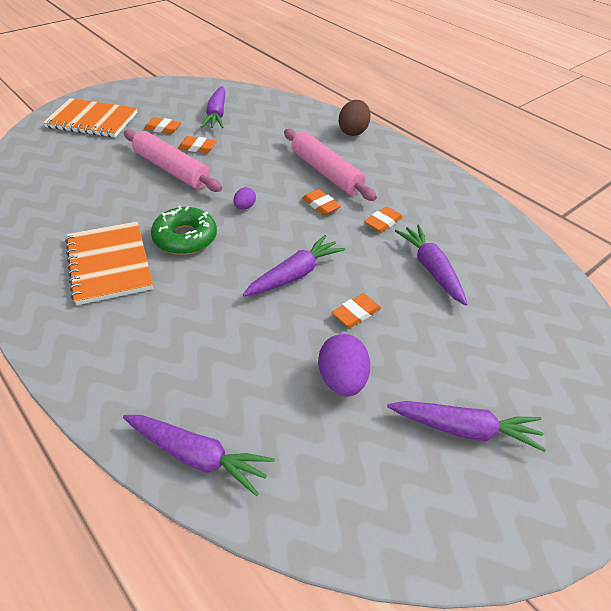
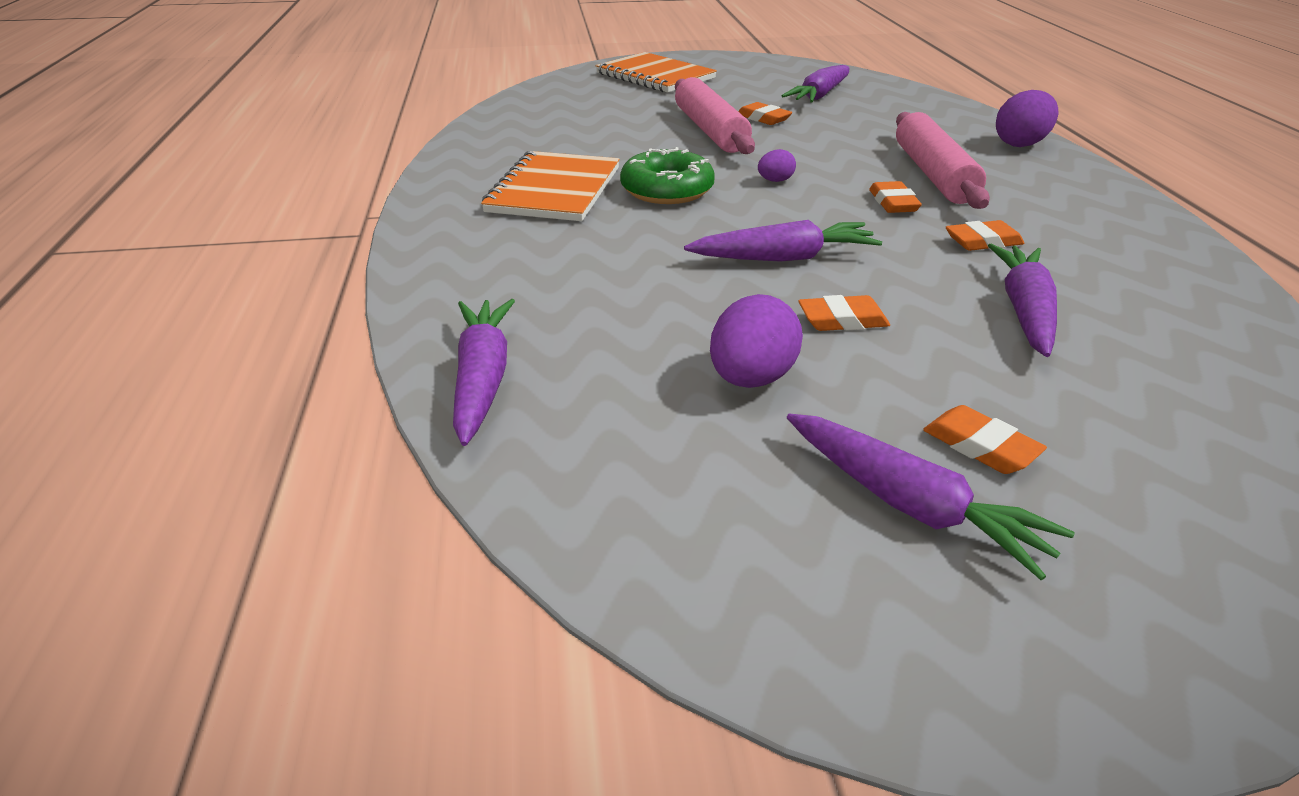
camera: 35 degrees right, 10 degrees down
(163, 128) = (734, 95): orange eraser -> orange eraser (980, 446)
(197, 456) = (482, 379): purple carrot -> purple carrot turned 150 degrees counterclockwise
(353, 131) = (1020, 144): brown egg -> purple egg

